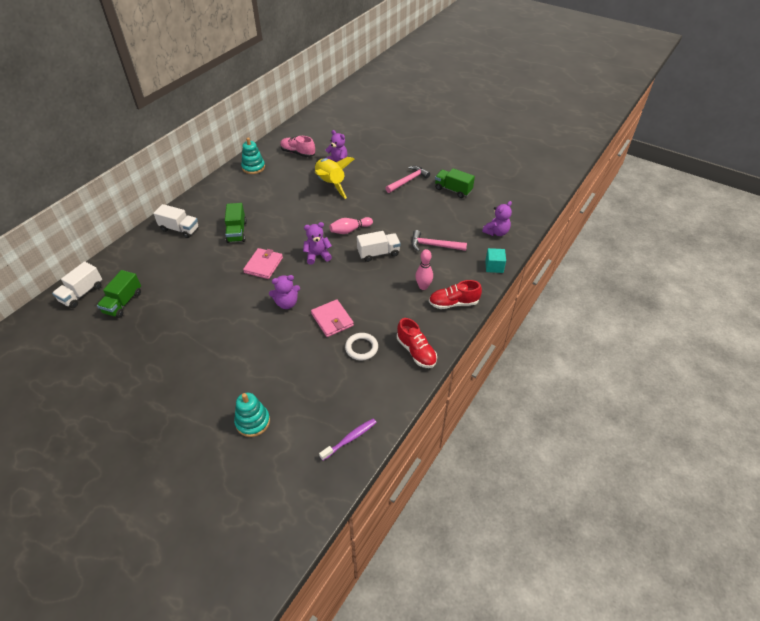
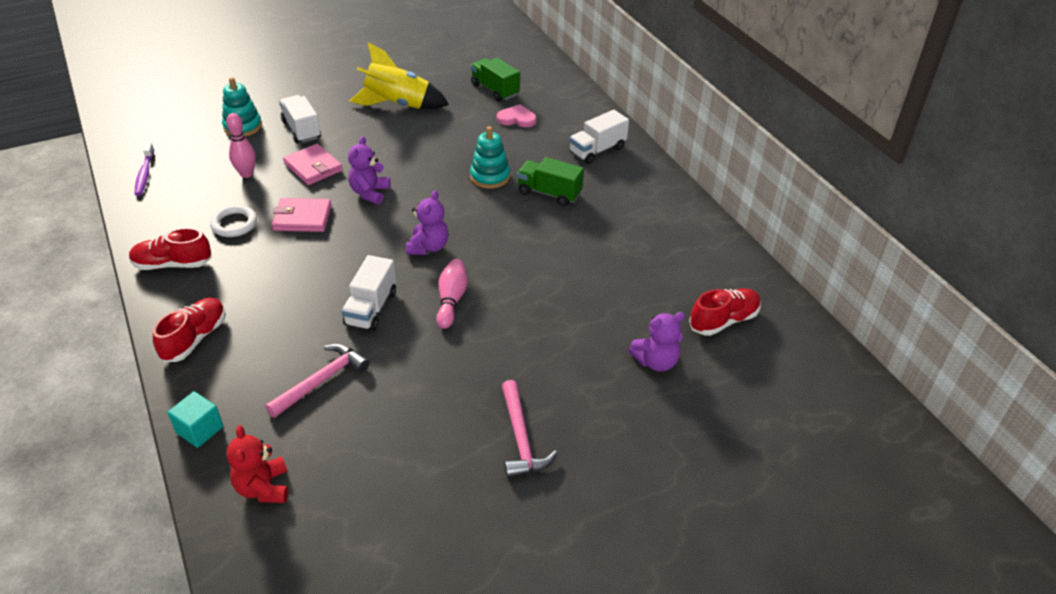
camera: 120 degrees right, 5 degrees down
(82, 293) = (536, 70): white truck -> white truck (301, 130)
(159, 276) = (517, 118): none -> pink heart
(253, 167) = (709, 254): turquoise stacking toy -> turquoise stacking toy (490, 177)
(263, 265) = (458, 196): pink wallet -> pink wallet (313, 167)
(298, 153) = (723, 321): pink shoe -> red shoe
(330, 184) = (593, 326): yellow rocket -> yellow rocket (398, 105)
(423, 286) = (258, 323): pink bowling pin -> pink bowling pin (246, 174)
(453, 190) = (435, 495): green truck -> none
(496, 232) = (263, 488): purple teddy bear -> red teddy bear

